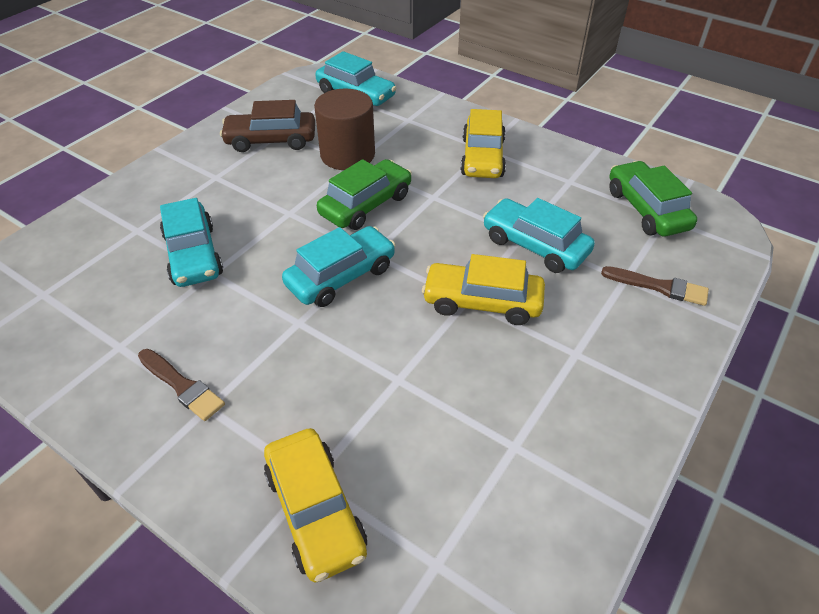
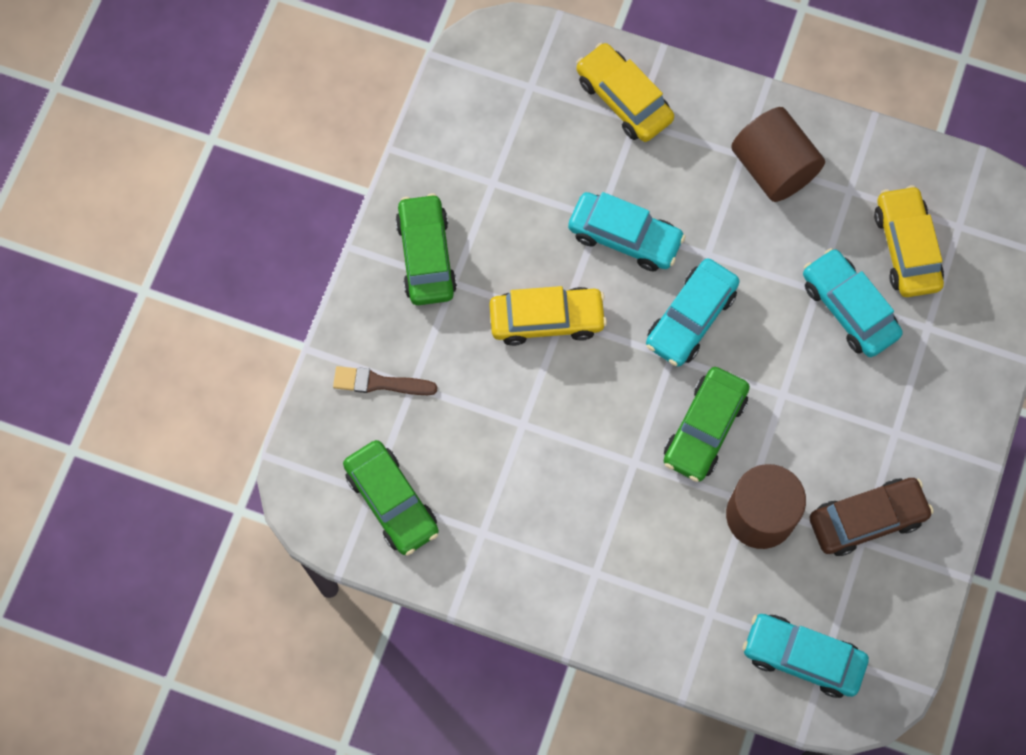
camera: 165 degrees right, 25 degrees up
(182, 386) = (773, 168): brown brush -> brown cylinder
(482, 157) = (594, 553): yellow car -> yellow car (906, 248)
(535, 245) = (508, 410): turquoise car -> turquoise car (625, 237)
(605, 384) = (426, 256): none -> green car

